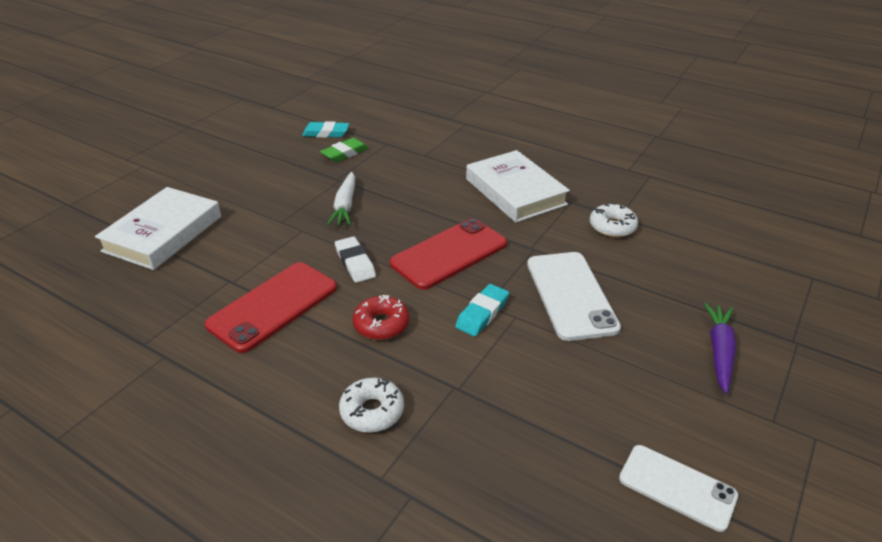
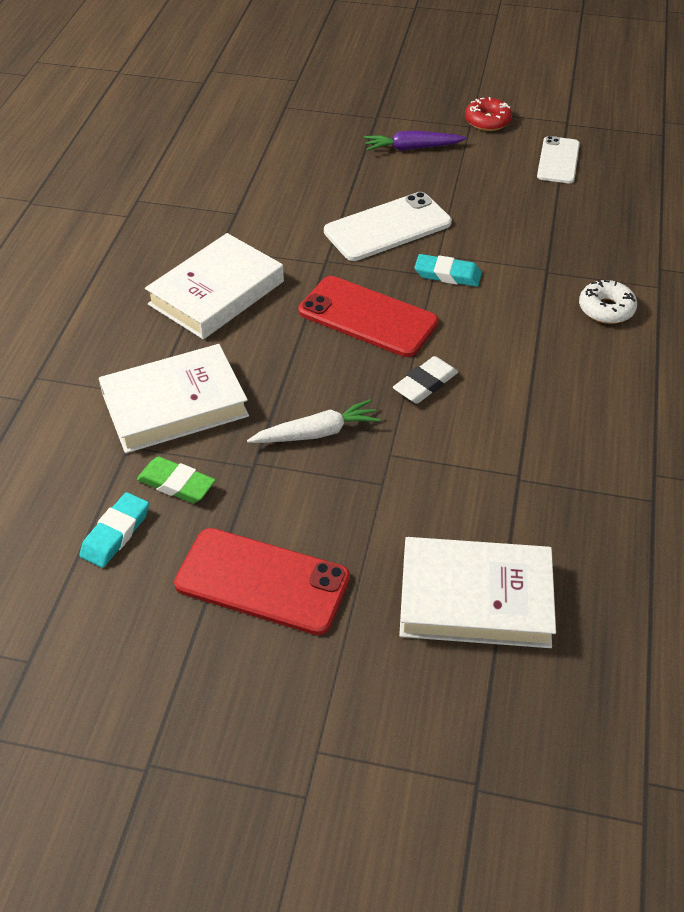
camera: 110 degrees left, 10 degrees up
(273, 306) = (533, 422): red phone -> red phone (262, 581)
(326, 133) = (115, 533): turquoise eraser -> turquoise eraser turned 45 degrees clockwise
(381, 324) = (505, 334): red donut -> red donut (487, 121)
(410, 161) = (175, 405): none -> white book
(612, 227) = (258, 215): white donut -> none

